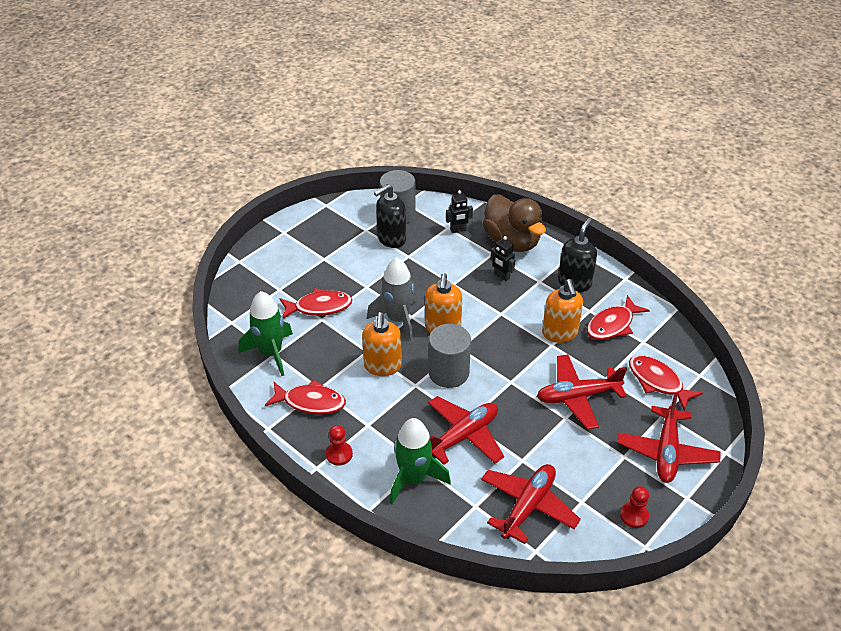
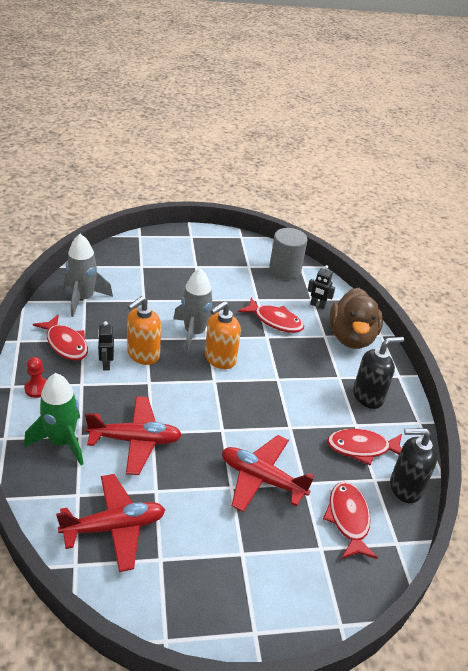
camera: 35 degrees right, 5 degrees down
(271, 353) = (83, 299): green rocket -> grey rocket
(319, 307) = (152, 292): red fish -> red fish (275, 321)
(391, 239) = (259, 282): black soap dispenser -> black soap dispenser (405, 487)
(448, 373) = (183, 391): grey cylinder -> none
(501, 276) = (311, 355): black robot -> black robot (106, 364)
(560, 333) = (307, 424): orange soap dispenser -> none
(634, 516) = (188, 607): red pawn -> none
(666, 452) = (284, 580): red plane -> none

